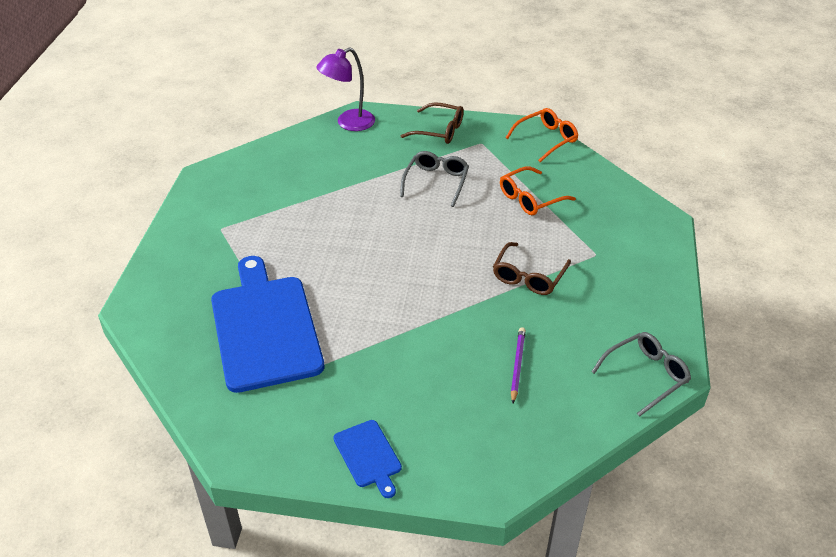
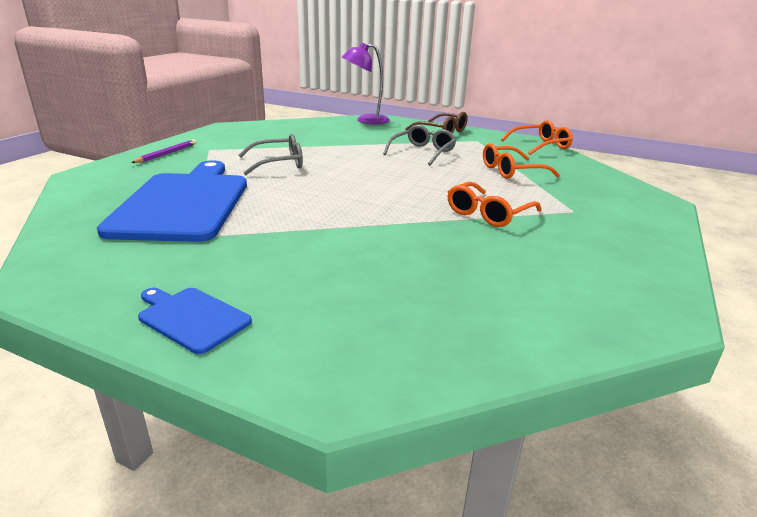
camera: 15 degrees right, 15 degrees down
(368, 456) = (191, 318): blue cutting board -> blue cutting board turned 135 degrees clockwise
(517, 365) = (441, 274): purple pencil -> purple pencil (167, 154)
(529, 276) = (488, 213): brown glasses -> orange glasses
(645, 376) = (620, 314): grey glasses -> grey glasses (278, 163)

